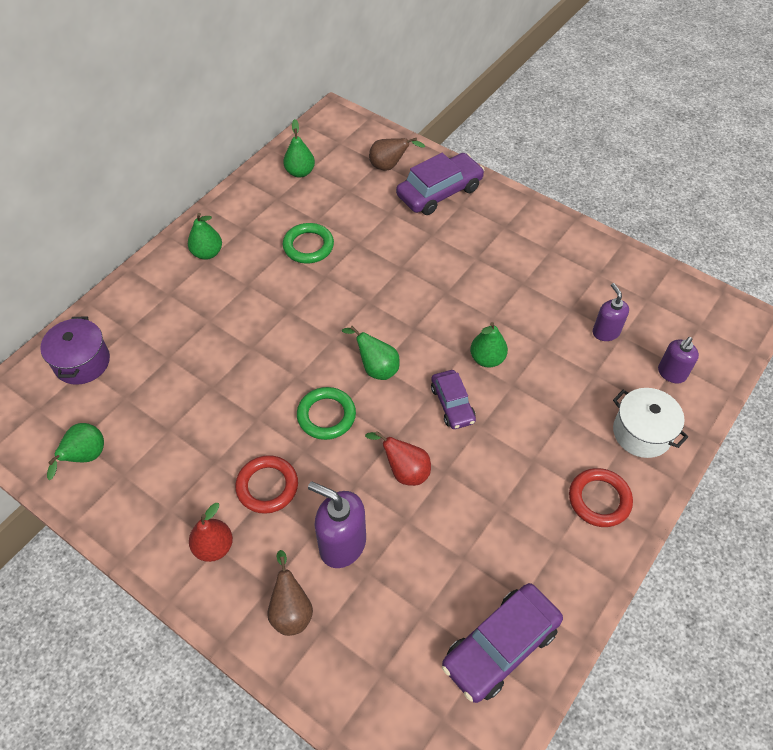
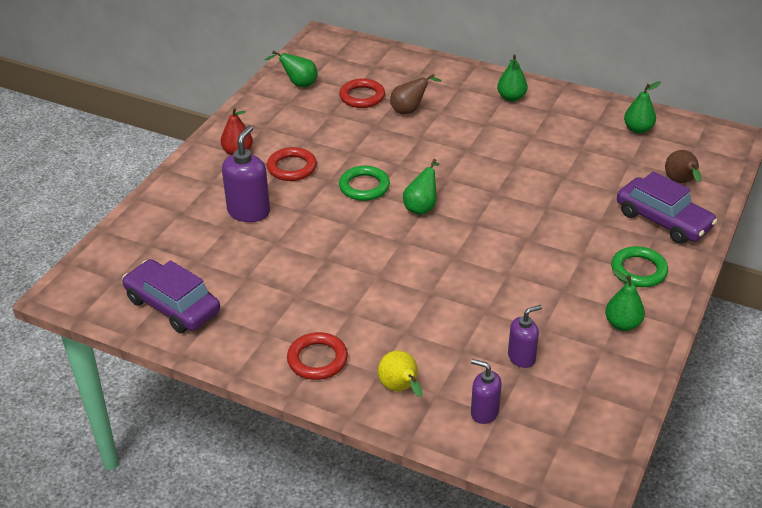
camera: 80 degrees right, 15 degrees down
(82, 362) = (379, 64): purple pot -> none
(145, 391) = (362, 97): none -> red ring
(291, 610) = (193, 195): brown pear -> brown pear (410, 110)
(308, 246) = (546, 149): green ring -> green ring (638, 270)
(404, 471) = (321, 236): red pear -> none
(452, 404) = (396, 256): purple car -> none
(487, 359) = (455, 273): green pear -> green pear (622, 324)
(642, 433) = (400, 389): white pot -> yellow pear

